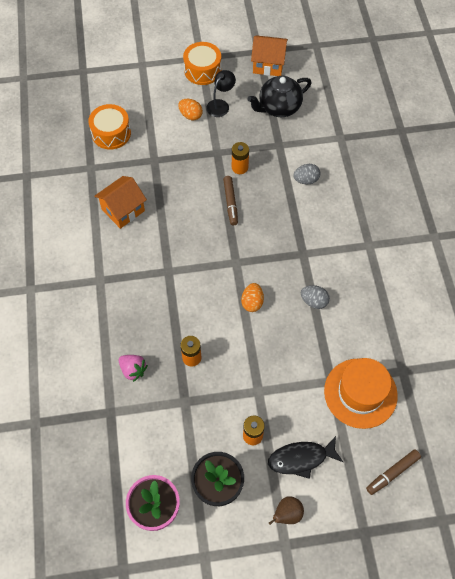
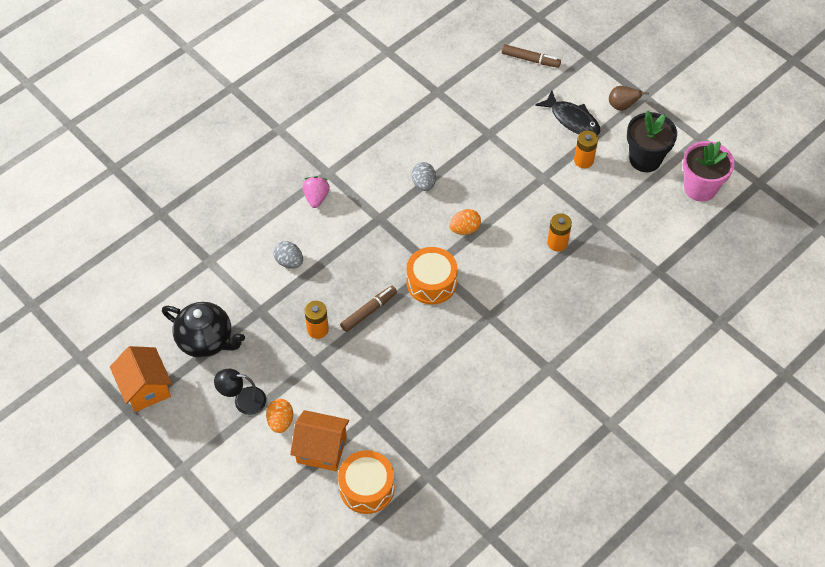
camera: 125 degrees left, 5 degrees down
(123, 210) = (455, 403): orange house -> orange house (321, 449)
(133, 370) = (608, 279): pink strawberry -> pink strawberry (316, 197)
(202, 70) = (202, 453): orange drum -> orange drum (431, 282)
(360, 393) = (482, 109): orange hat -> none

